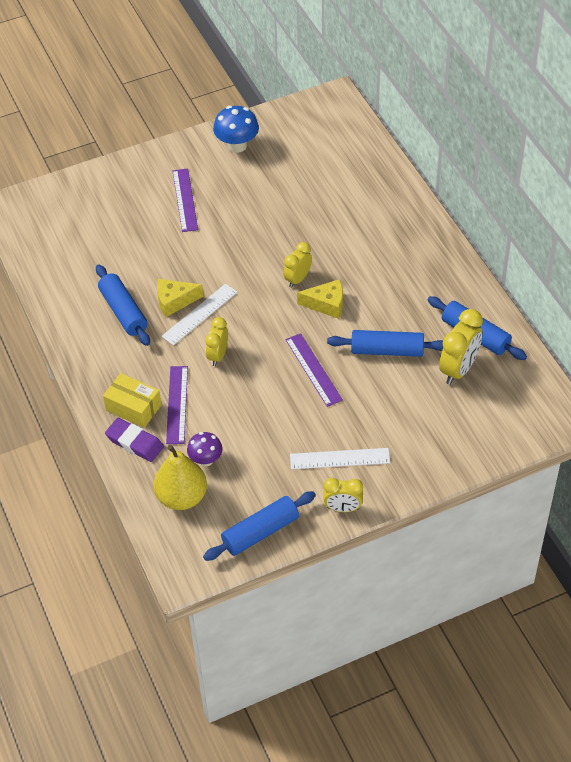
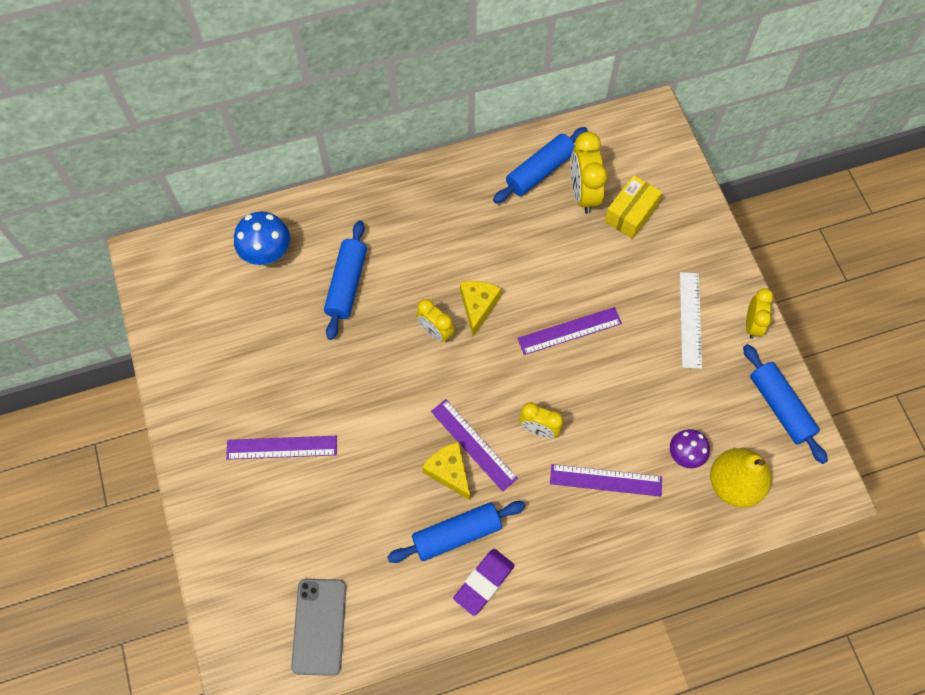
camera: 85 degrees left, 15 degrees up
(49, 241) = (319, 626): none -> grey phone
(133, 407) = (606, 530): yellow box -> yellow box (630, 213)
(135, 442) = (656, 531): purple eraser -> purple eraser (484, 582)
(174, 301) = (449, 472): yellow cheese -> yellow cheese turned 150 degrees clockwise
(200, 314) = (473, 444): white ruler -> purple ruler
(237, 145) = (200, 377): blue mushroom -> blue mushroom (267, 253)
(387, 350) = (551, 255): blue rolling pin -> blue rolling pin (347, 284)
(458, 369) = (583, 194): yellow clock -> yellow clock turned 135 degrees counterclockwise

